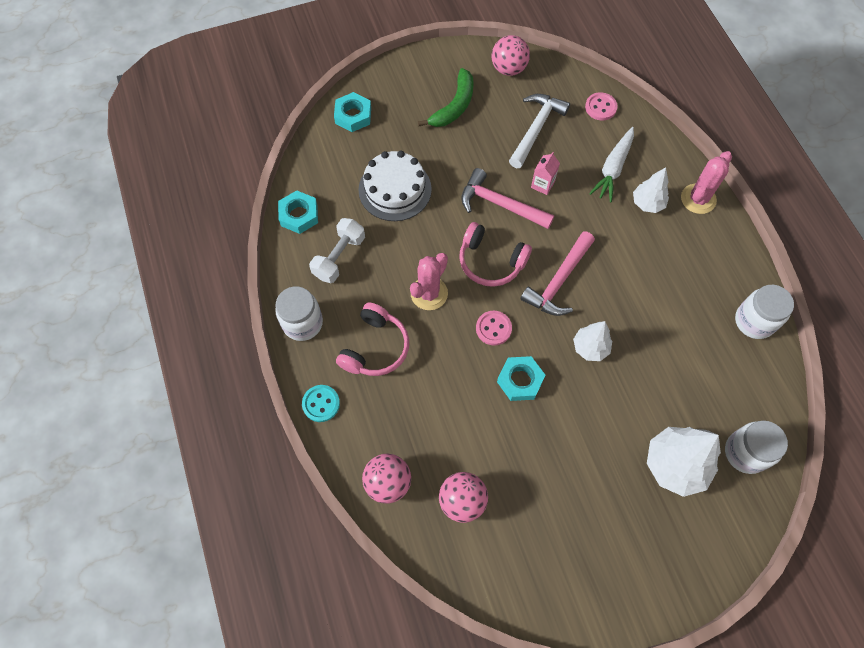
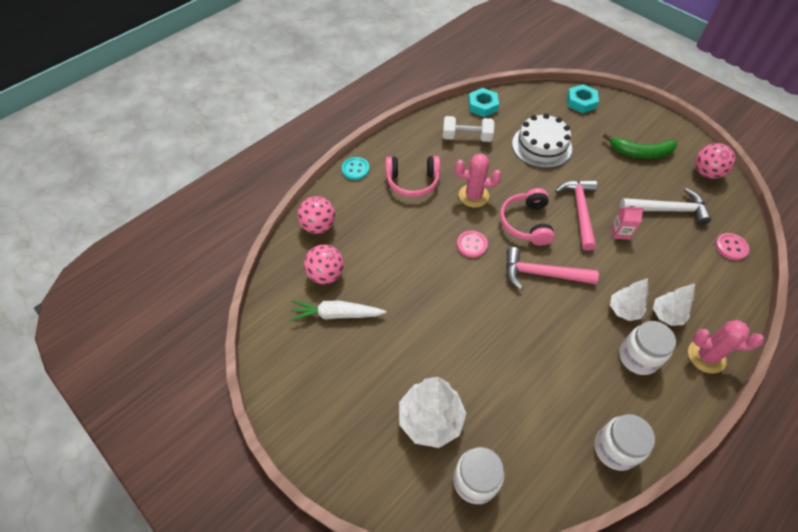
camera: 65 degrees right, 10 degrees down
(302, 323) = (406, 138): white jar -> white jar (638, 357)
(520, 380) = (440, 277): turquoise nut -> none
(590, 347) = (498, 317): white tree -> white tree (623, 310)
(613, 168) = (678, 277): white carrot -> white carrot (336, 314)

